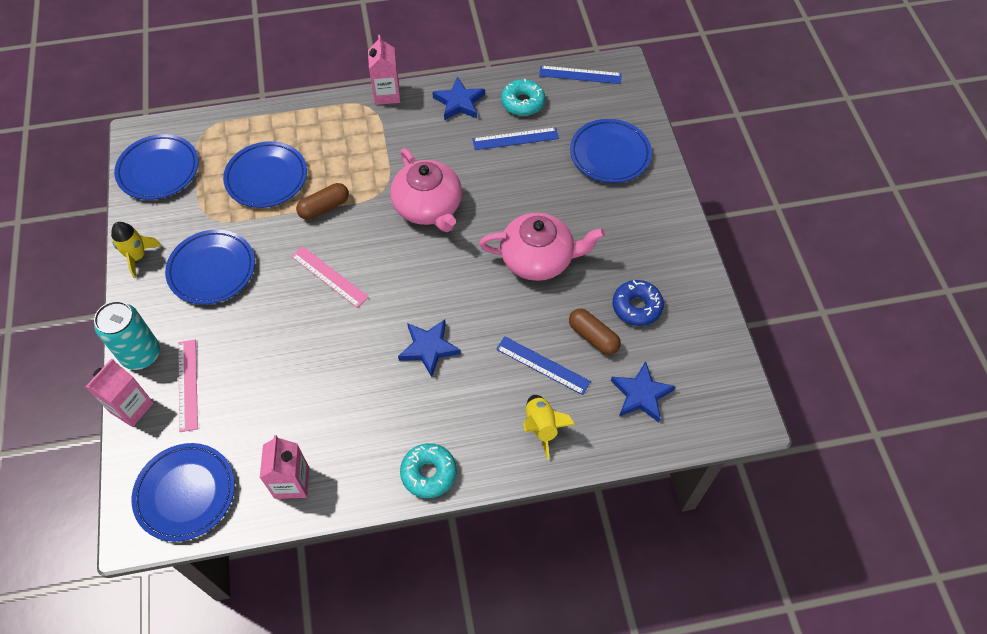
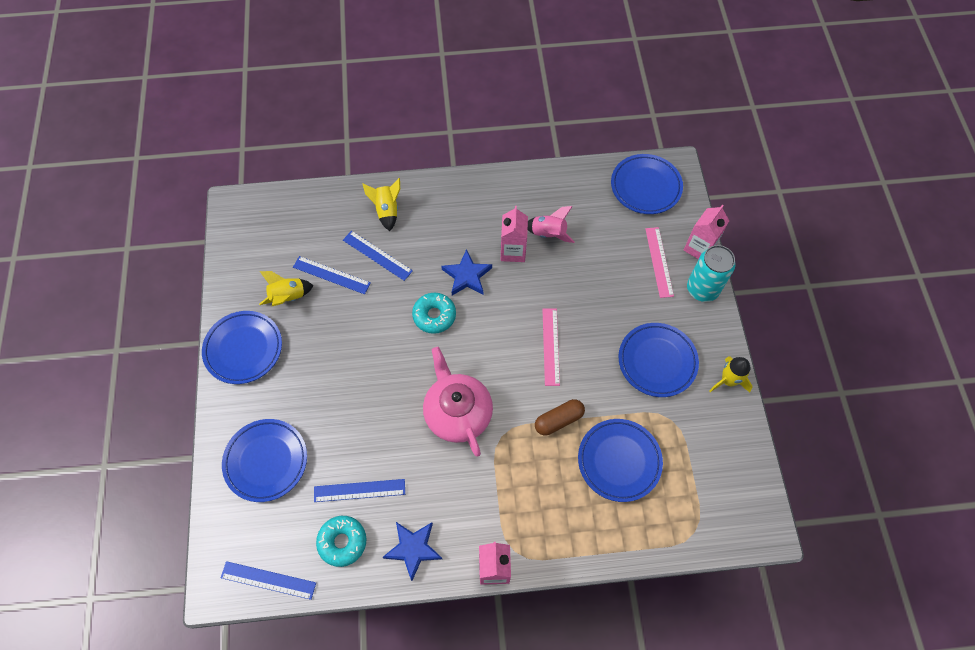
camera: 175 degrees left, 5 degrees up
(158, 170) = (732, 480): blue plate -> blue plate (243, 349)
(292, 482) = (571, 188): pink carton -> pink carton (513, 251)
(326, 412) = (548, 233): none -> pink rocket
(329, 276) = (551, 346): pink ruler -> pink ruler turned 45 degrees clockwise
(428, 473) = (473, 186): turquoise donut -> turquoise donut (434, 316)
(538, 259) = (362, 349): pink teapot -> none
(593, 336) = (331, 275): brown capsule -> blue ruler
(636, 307) = (288, 297): blue donut -> yellow rocket
(641, 394) = (306, 227): blue star -> none

